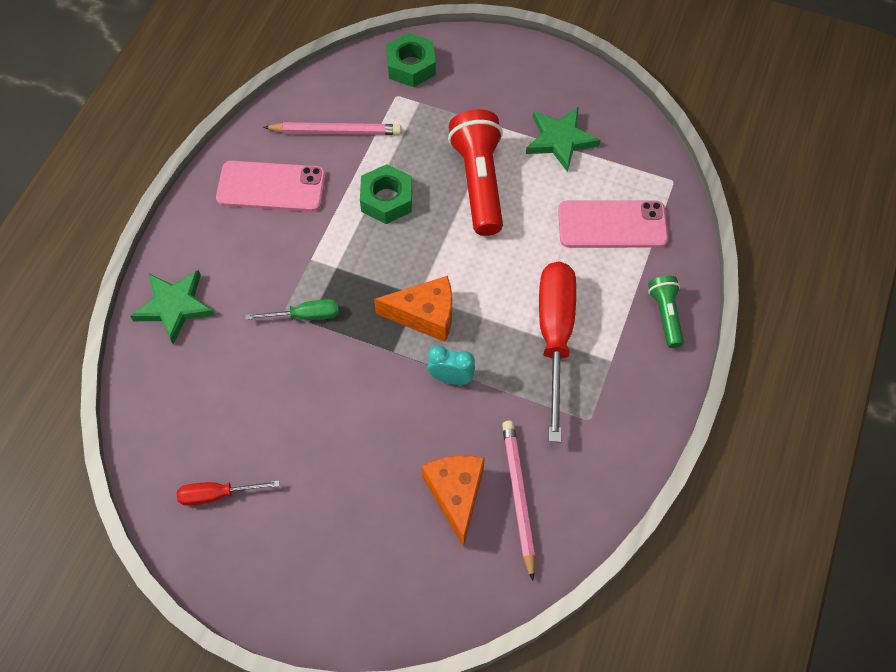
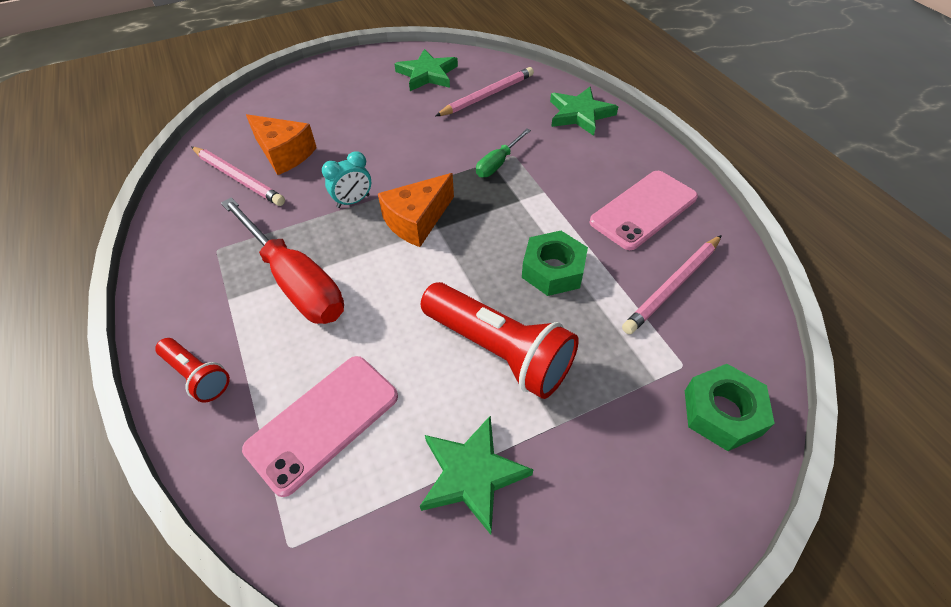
camera: 135 degrees right, 10 degrees down
(208, 405) = (487, 95): none -> pink pencil
(217, 495) = (427, 74): red screwdriver -> green star
(665, 315) = (197, 375): green flashlight -> red flashlight

